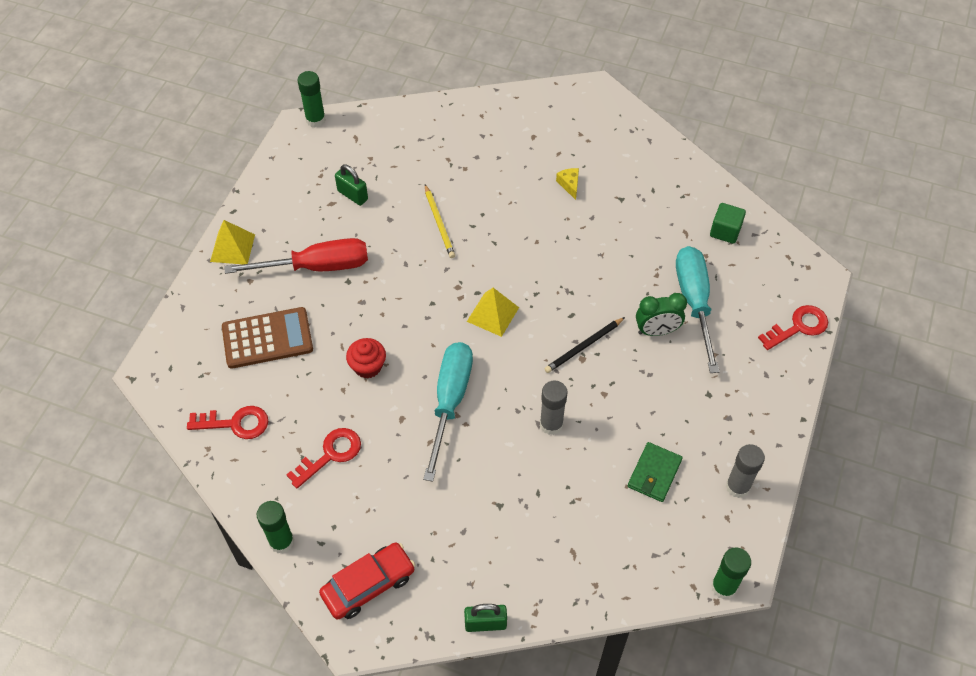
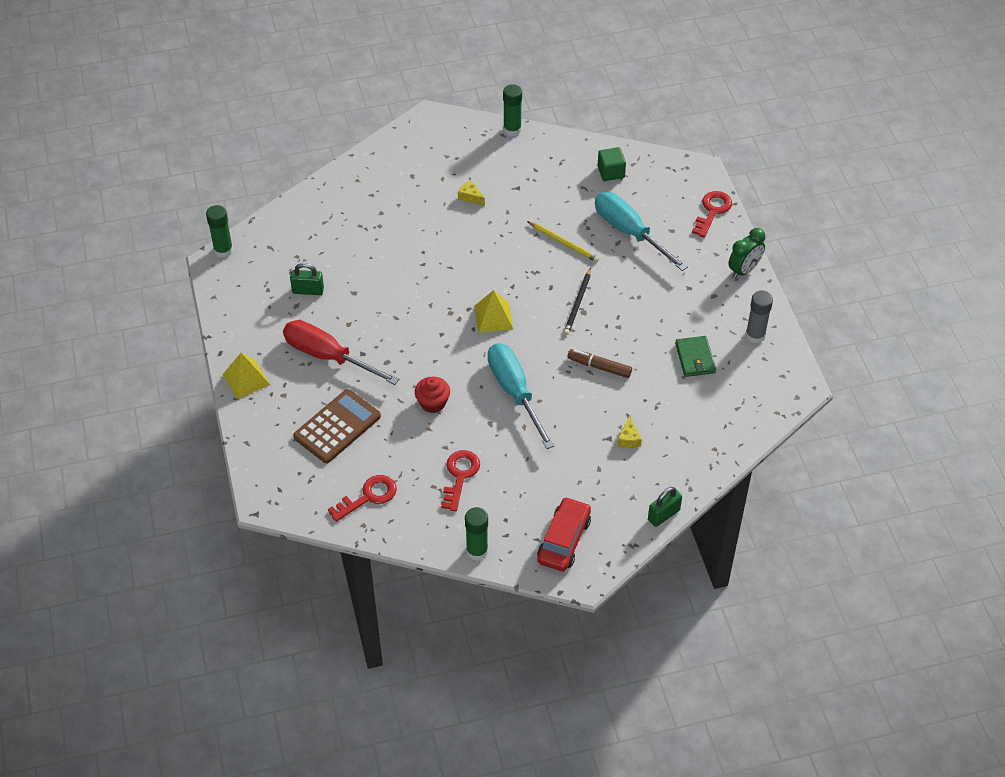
camera: 35 degrees left, 5 degrees down
(316, 266) = (328, 356): red screwdriver -> red screwdriver turned 105 degrees counterclockwise
(439, 223) = (395, 275): yellow pencil -> yellow pencil (563, 243)
(518, 518) = (629, 438): none -> yellow cheese
(551, 424) = (599, 367): grey glue stick -> brown marker
(657, 331) = (619, 265): green clock -> green clock (744, 270)
(723, 587) = (795, 401): green glue stick -> green glue stick (512, 129)

